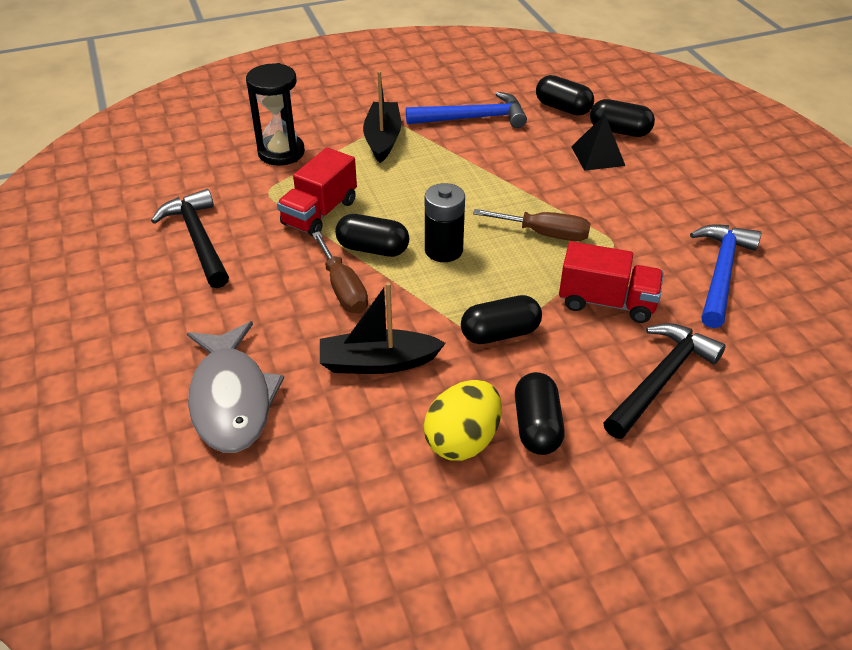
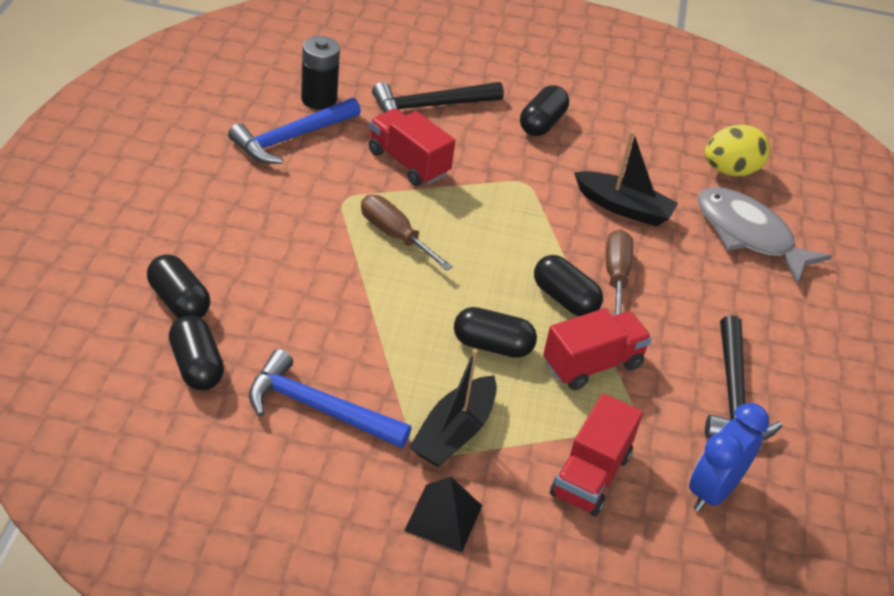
camera: 155 degrees left, 0 degrees up
(193, 176) = (713, 491): none -> blue clock
(231, 399) = (748, 235): grey fish -> grey fish turned 60 degrees counterclockwise
(281, 152) = (590, 475): black hourglass -> red truck
(443, 250) = (500, 266): black battery -> black battery (319, 99)
(462, 440) = (597, 139): yellow egg -> yellow egg (730, 171)
(500, 333) = (514, 182): black capsule -> black capsule (492, 345)
(598, 156) = (244, 284): black pyramid -> black pyramid (443, 518)

